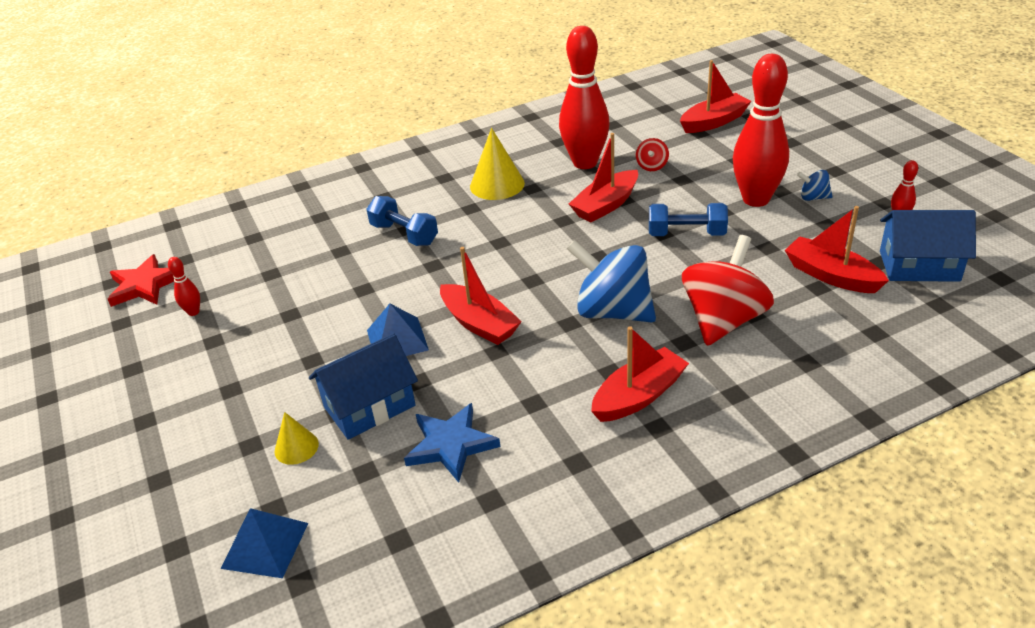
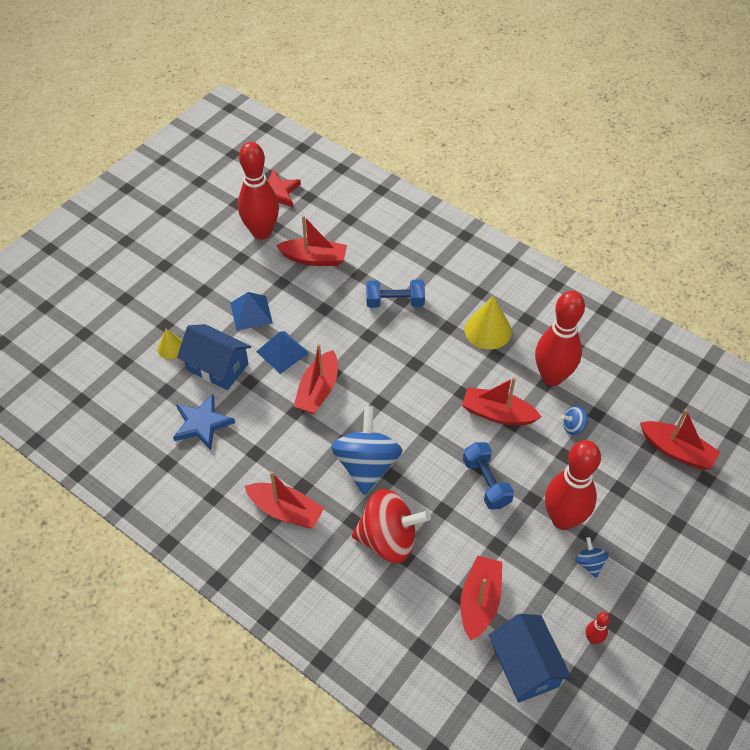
camera: 60 degrees right, 15 degrees up
(193, 312) = (261, 232): red bowling pin -> red bowling pin, size x2.47
(265, 545) = (99, 371): blue pyramid -> blue pyramid (251, 313)
(282, 278) = (314, 259): none -> red boat
(404, 234) = (395, 302): blue dumbbell -> blue dumbbell turned 75 degrees clockwise
(652, 166) = (573, 426): red spinning top -> blue spinning top

